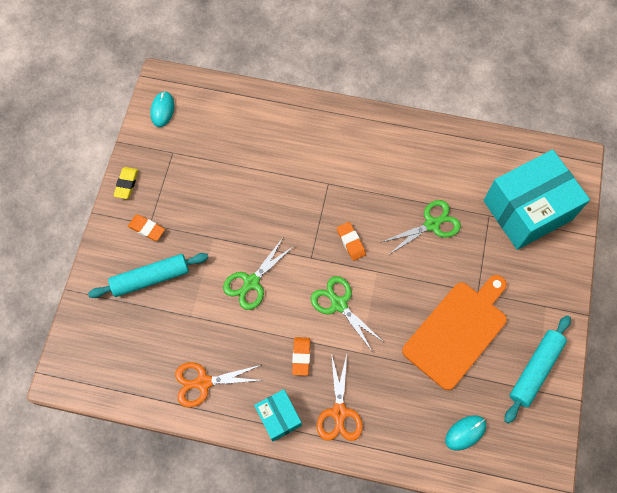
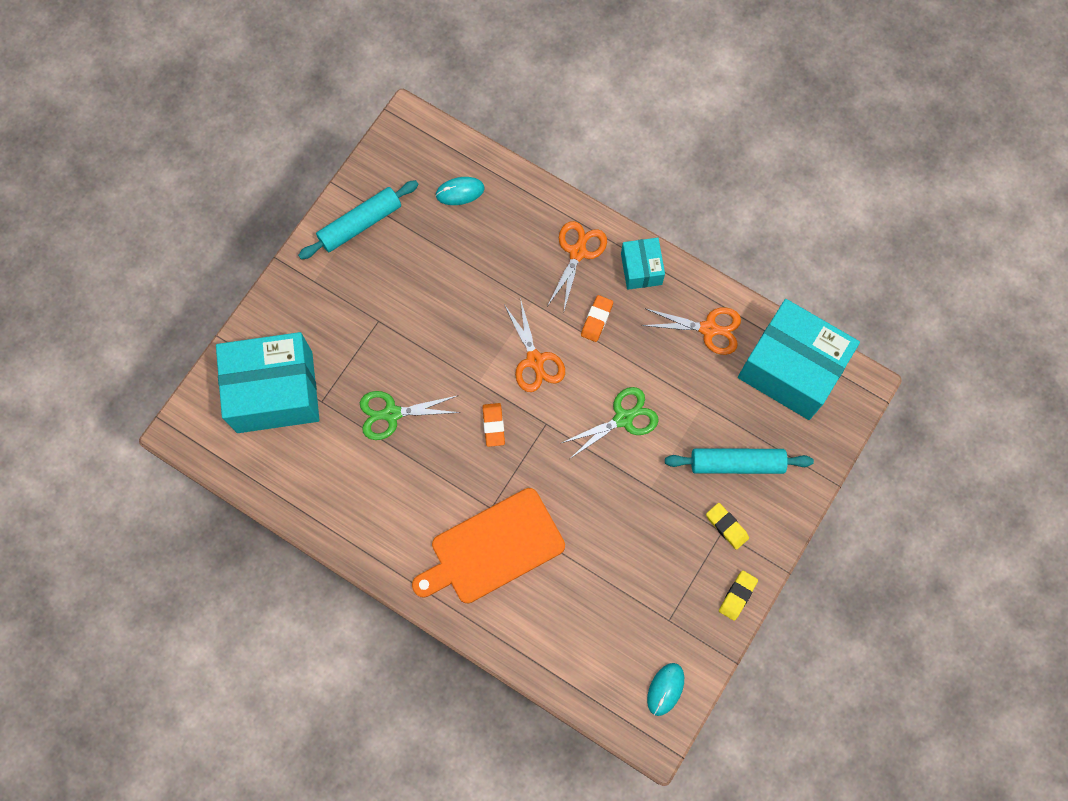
camera: 160 degrees left, 5 degrees up
(124, 372) = (791, 369): none -> turquoise box
(147, 229) = (726, 526): orange eraser -> yellow eraser
(339, 304) = (535, 360): green scissors -> orange scissors
(457, 331) = (420, 288): orange cutting board -> orange cutting board (493, 548)

